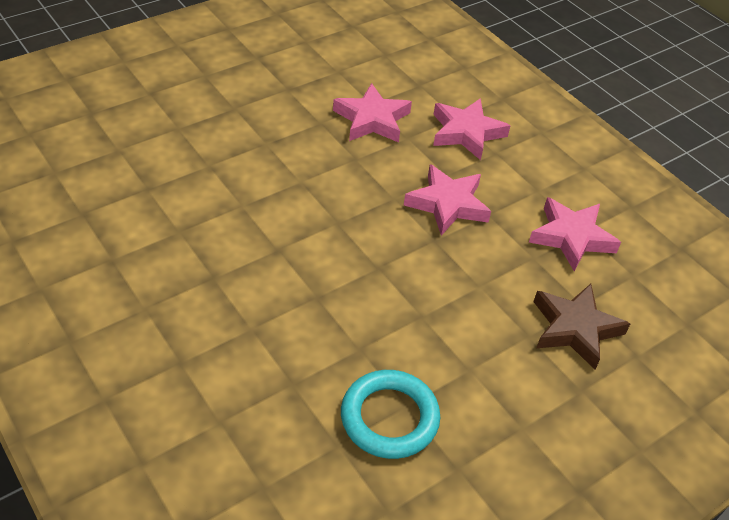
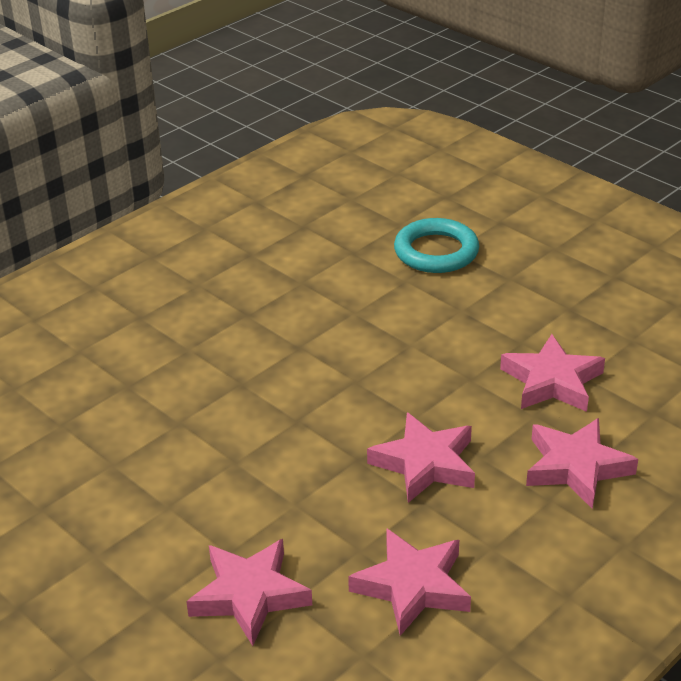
camera: 85 degrees right, 10 degrees down
(389, 418) = (96, 454): turquoise ring -> turquoise ring (436, 252)
(575, 328) = (249, 595): brown star -> pink star

